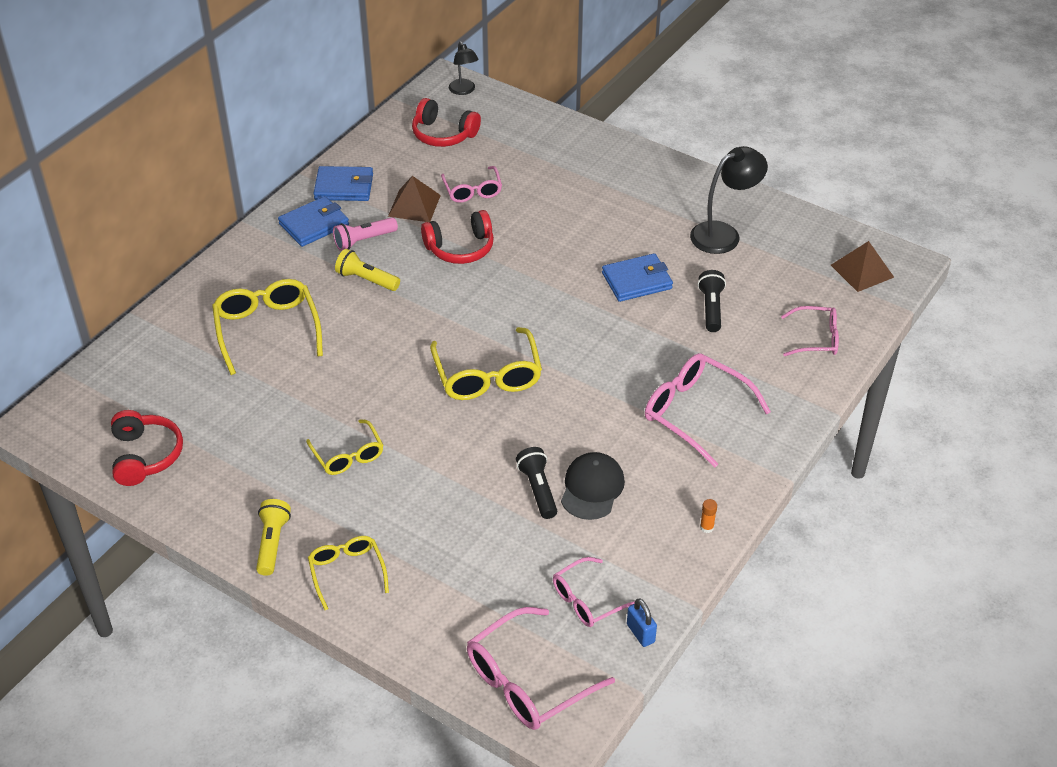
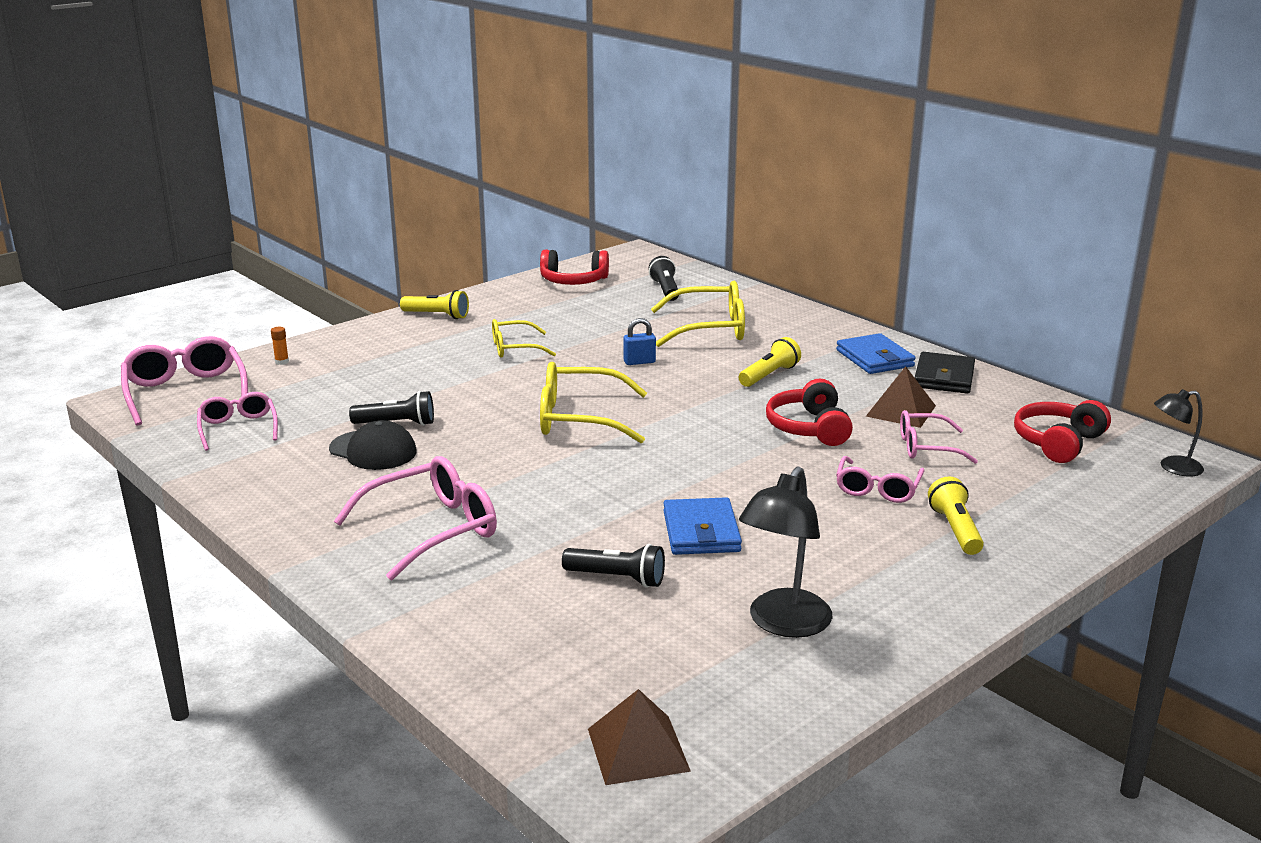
camera: 105 degrees right, 20 degrees down
(163, 378) = (665, 290): none -> black flashlight
(344, 187) = (944, 377): blue wallet -> black wallet
(347, 572) = (379, 338): yellow glasses -> none
(363, 240) = (839, 379): pink flashlight -> none
(584, 175) = (955, 529): none -> yellow flashlight
(640, 633) = (172, 447): blue padlock -> blue padlock (639, 362)
(706, 527) = (258, 504): orange glue stick -> orange glue stick (282, 362)
(724, 234) = (783, 624): black lamp -> black lamp turned 45 degrees clockwise
(816, 338) = (504, 657): pink glasses -> pink glasses (877, 489)

